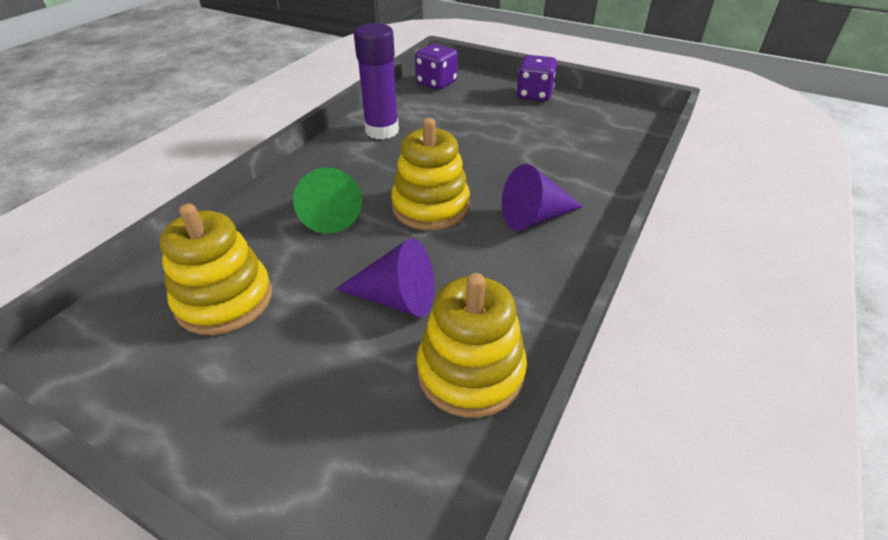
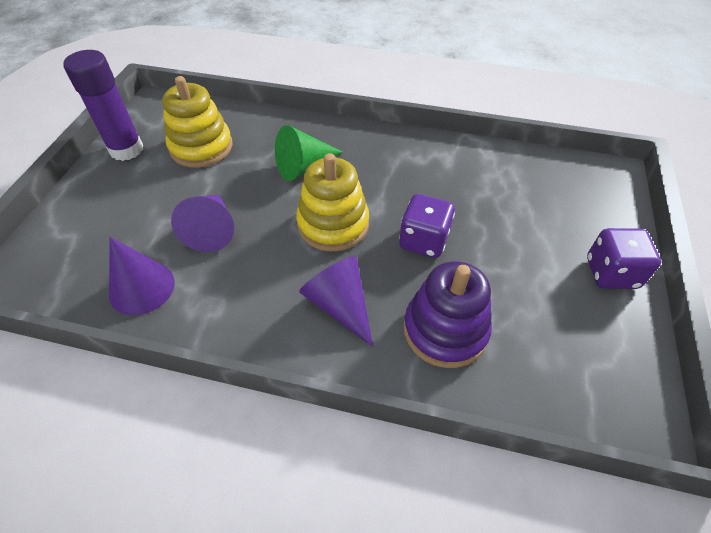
camera: 75 degrees right, 10 degrees up
(382, 131) = (446, 162): purple glue stick -> purple glue stick (126, 150)
(436, 83) = (575, 178): purple dice -> purple dice (423, 241)
(470, 371) = (142, 288): yellow stacking toy -> purple cone
(571, 169) = (445, 330): none -> purple stacking toy

